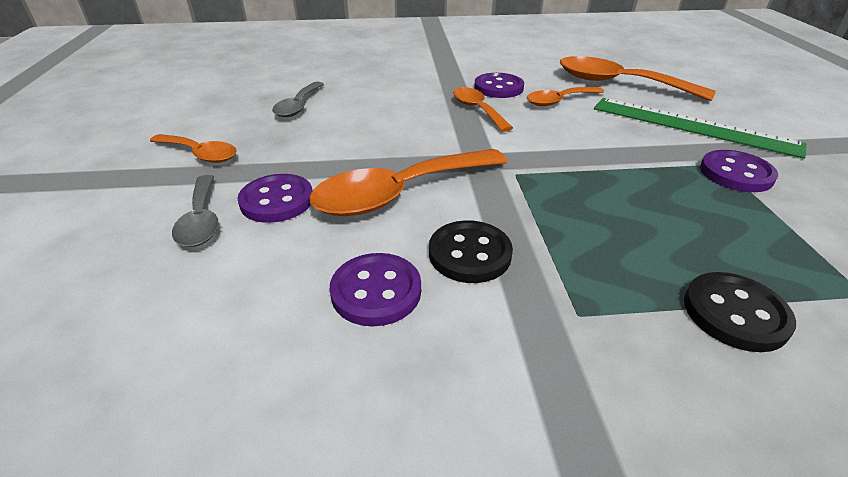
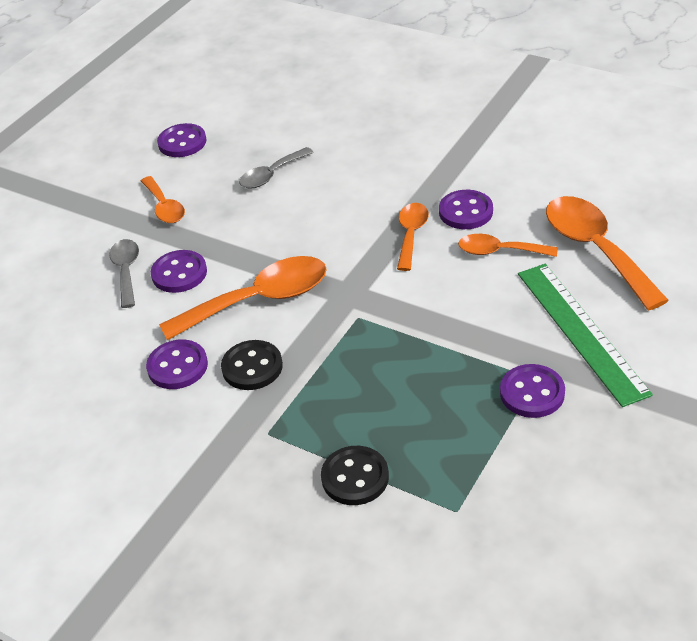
camera: 40 degrees right, 5 degrees up
(175, 107) = (182, 142): none -> purple button
(201, 220) = (126, 271): grey spoon -> grey spoon turned 150 degrees clockwise
(399, 193) = (259, 300): orange spoon -> orange spoon turned 150 degrees clockwise

